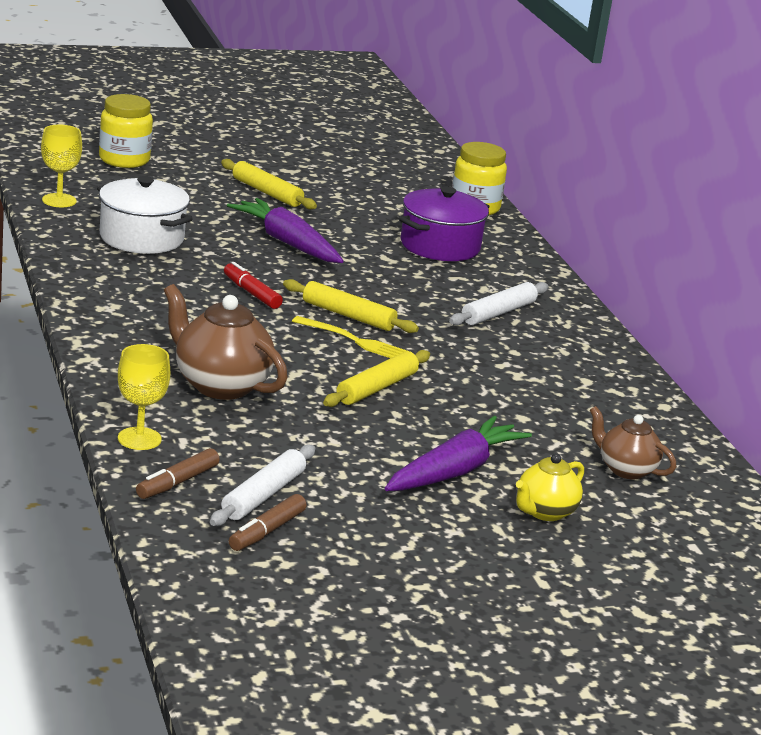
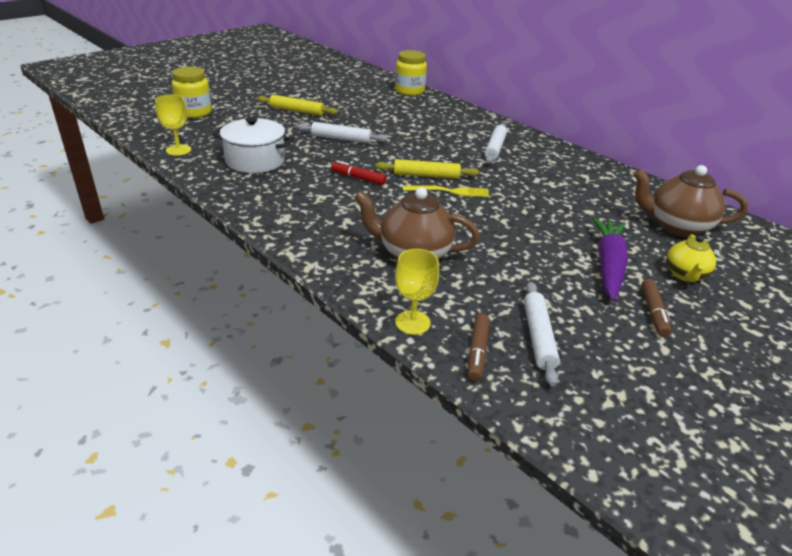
camera: 25 degrees left, 10 degrees up
(267, 531) = (577, 370): brown marker -> brown marker (653, 312)
(286, 242) = (341, 138): purple carrot -> white rolling pin
(376, 388) = (498, 220): yellow rolling pin -> none
(440, 246) = (420, 117): purple pot -> none
(626, 470) = (677, 226): brown teapot -> brown teapot, size x1.64

